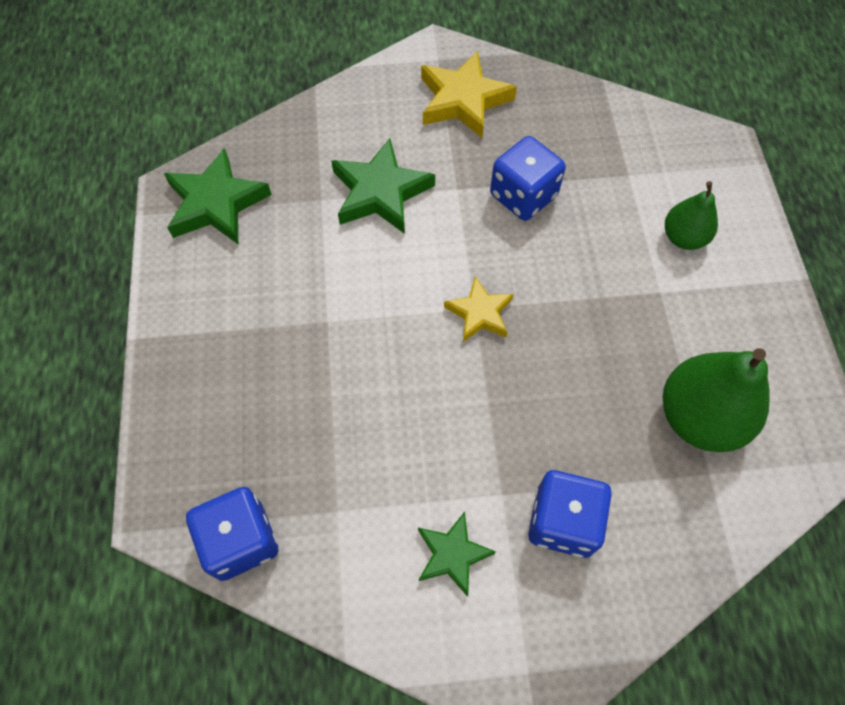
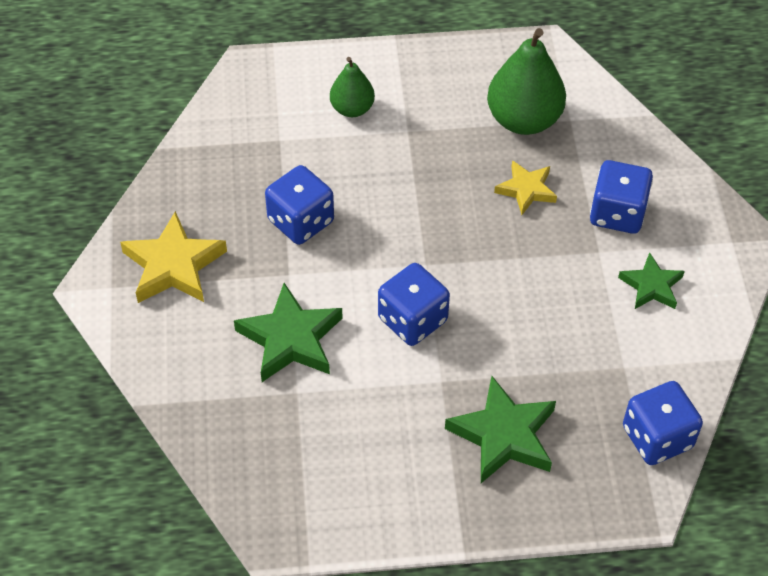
camera: 90 degrees left, 10 degrees down
(216, 203) = (297, 491): green star -> green star (503, 435)
(402, 295) = (412, 320): none -> blue dice
(479, 313) = (431, 260): yellow star -> yellow star (526, 190)

